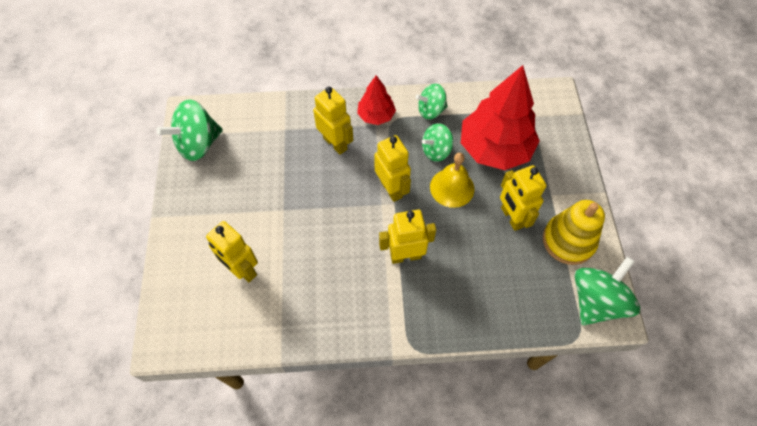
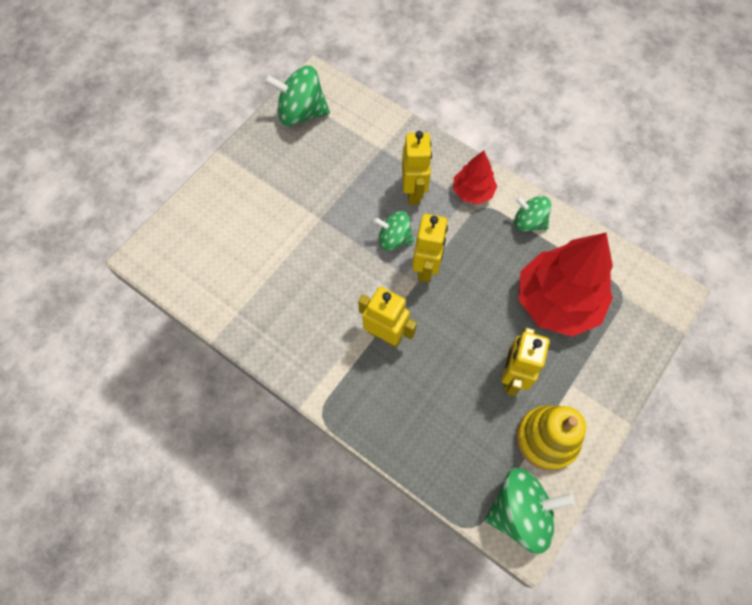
camera: 40 degrees right, 5 degrees up
(242, 270) = (246, 244): yellow robot -> none
(436, 151) = (498, 263): green spinning top -> green spinning top (394, 239)
(452, 187) = (482, 307): yellow bell -> none

